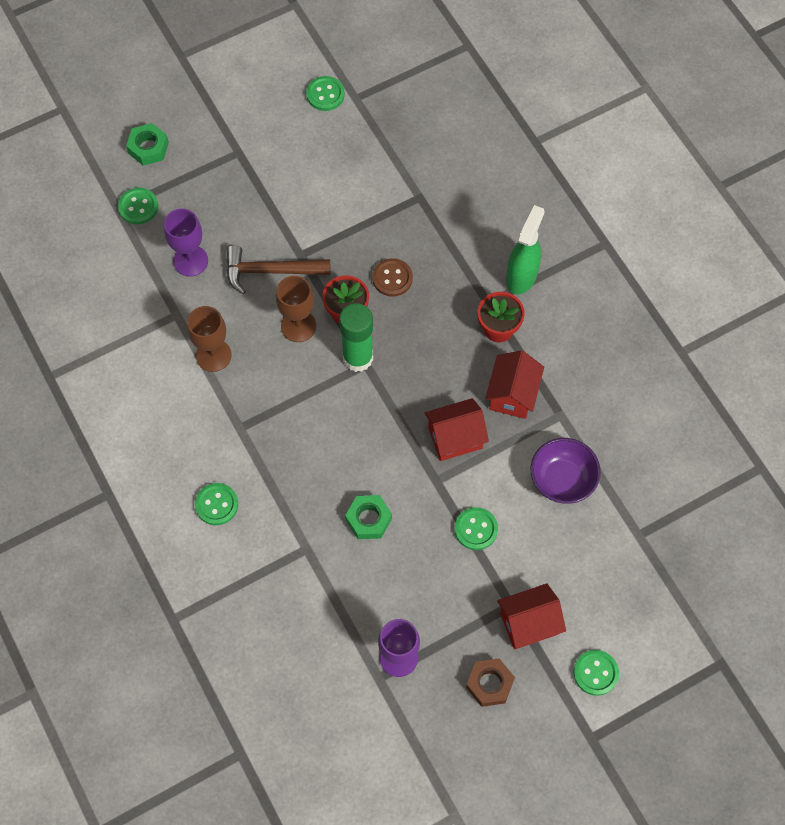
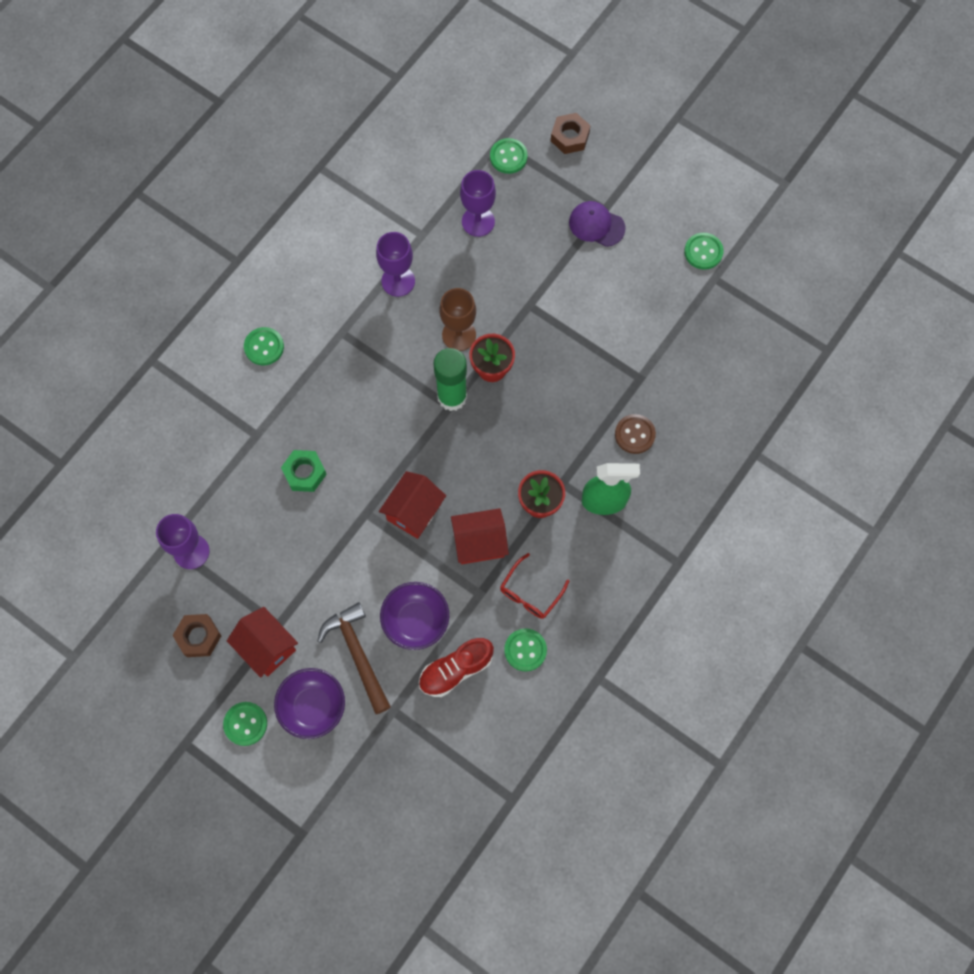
camera: 65 degrees right, 5 degrees up
(148, 148) = (570, 137): green nut -> brown nut
(213, 355) = (398, 281): brown goblet -> purple goblet
(251, 165) = (596, 225): none -> purple cap
(270, 271) = (500, 289): brown hammer -> brown hammer (357, 654)
(392, 278) = (544, 391): brown button -> brown button (634, 434)
(455, 438) = (414, 511): red house -> red house turned 75 degrees clockwise
(476, 529) = (335, 566): green button -> green button (525, 650)
(579, 372) = (530, 592): none -> red glasses
(605, 604) = (313, 707): none -> purple bowl
(623, 465) = (456, 670): none -> red shoe

